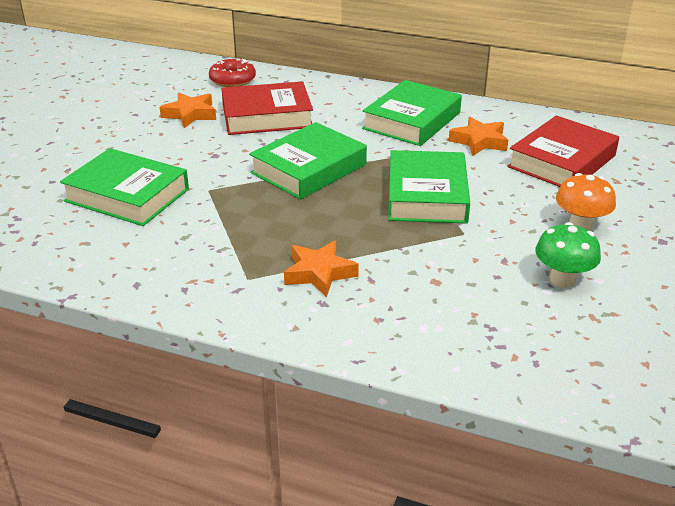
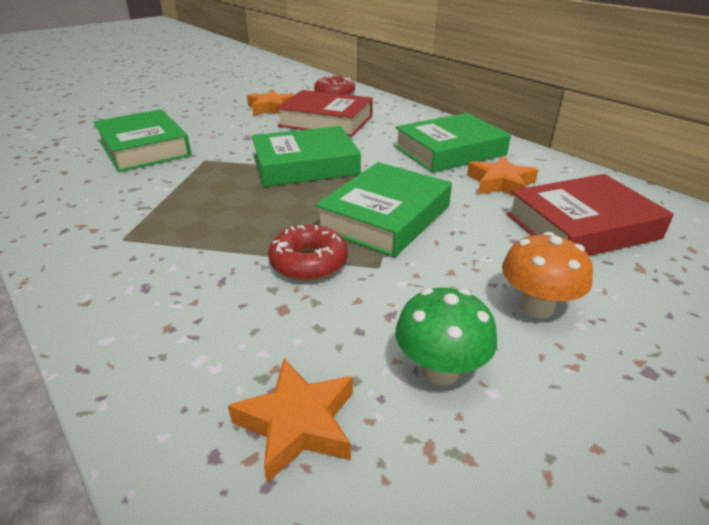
camera: 30 degrees right, 0 degrees up
(319, 273) = (185, 256): orange star -> orange star (298, 423)
(414, 246) = (308, 262): none -> red donut

